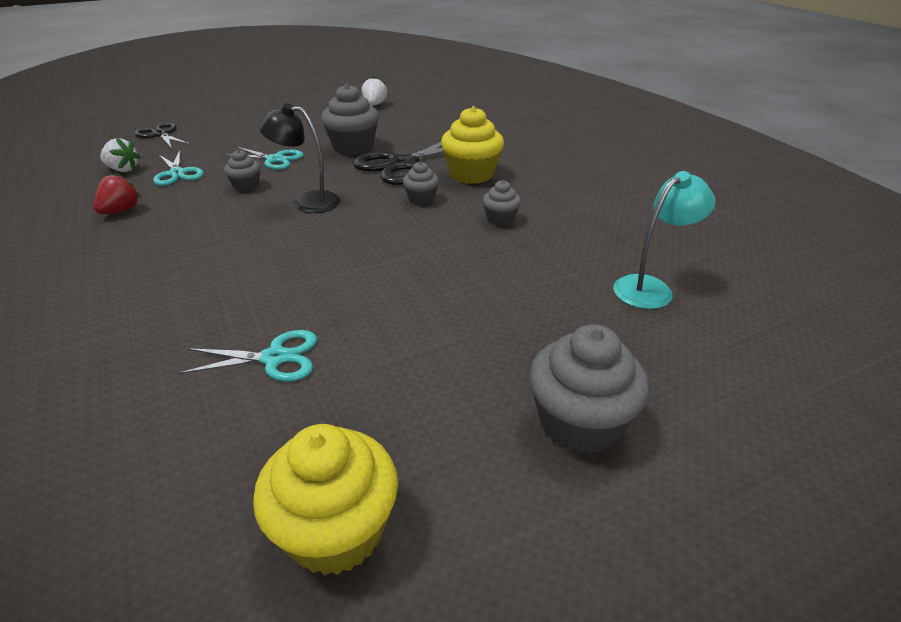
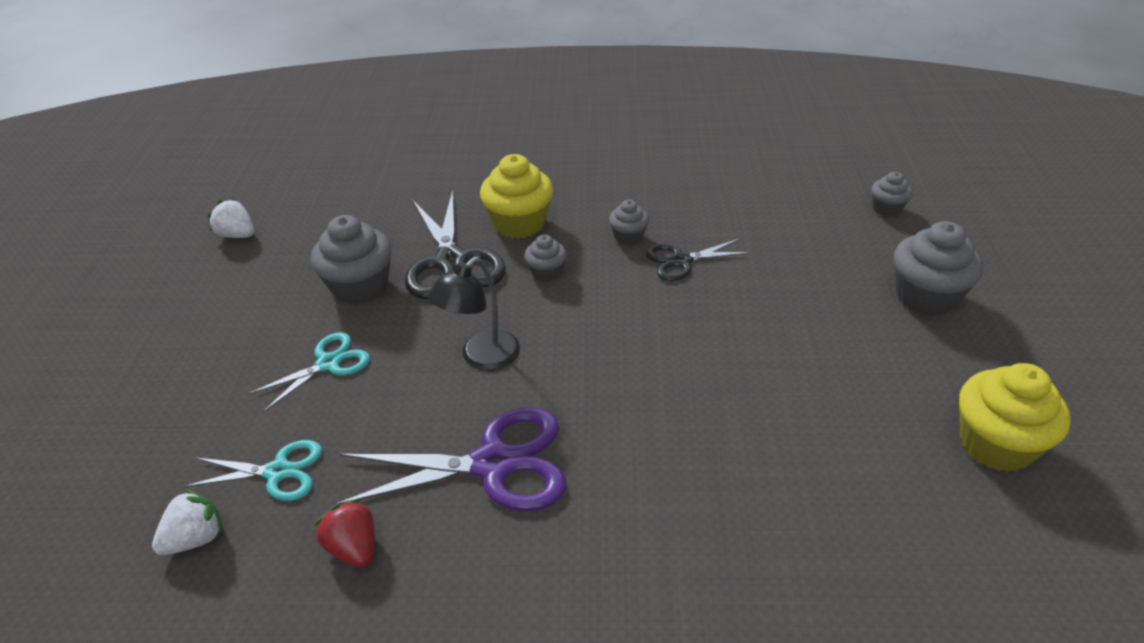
camera: 60 degrees left, 5 degrees up
(160, 134) = (87, 478): black scissors -> black scissors (681, 261)
(203, 233) = (493, 464): none -> purple scissors
(246, 186) = (389, 404): grey cupcake -> grey cupcake (886, 209)
(274, 358) = (782, 442): turquoise scissors -> none
(651, 288) = (787, 203): turquoise lamp -> none

